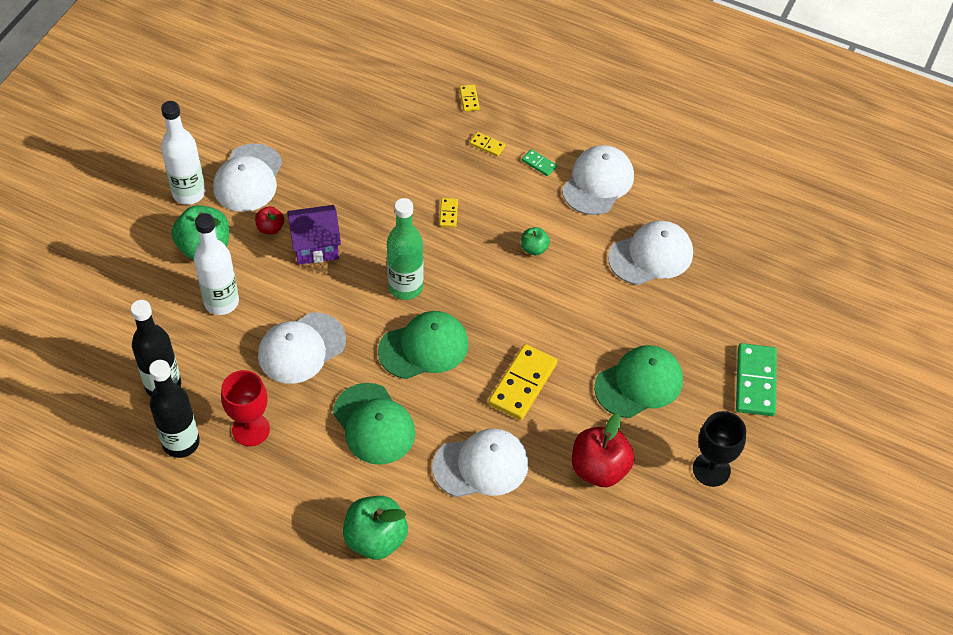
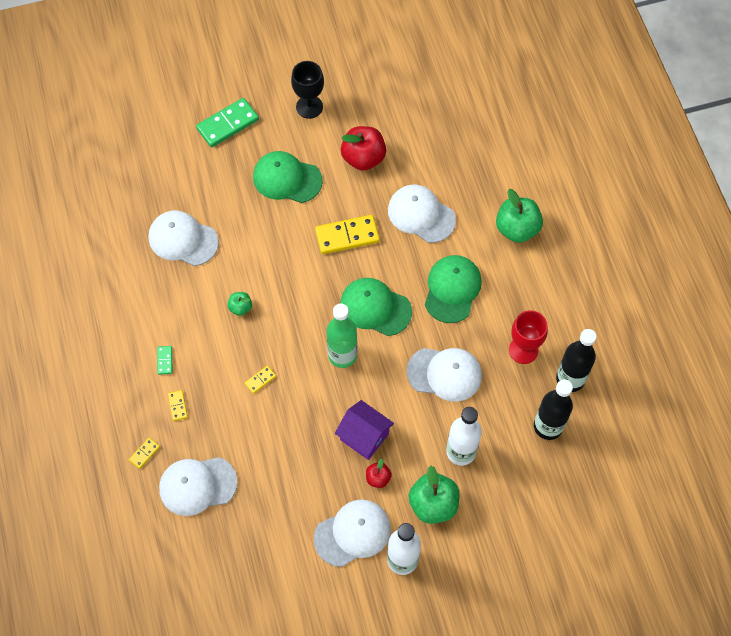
camera: 130 degrees left, 10 degrees up
(598, 182) = (148, 313): white cap -> white cap (197, 485)

